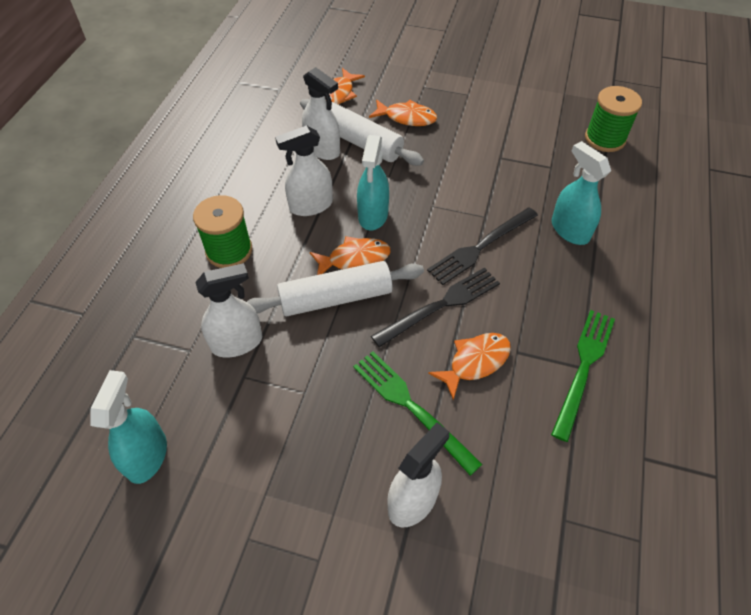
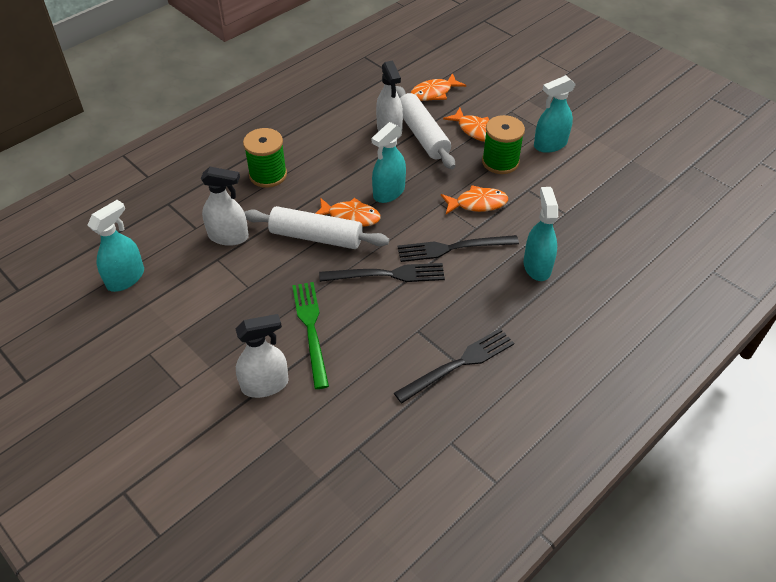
camera: 30 degrees right, 5 degrees down
(311, 205) = (348, 167): white spray bottle -> none
(475, 362) = (380, 323): orange fish -> orange fish (477, 203)
(484, 105) = (550, 144): none -> turquoise spray bottle
(583, 368) = (458, 364): green fork -> black fork
(605, 138) = (635, 210): green spool -> green spool (500, 162)

